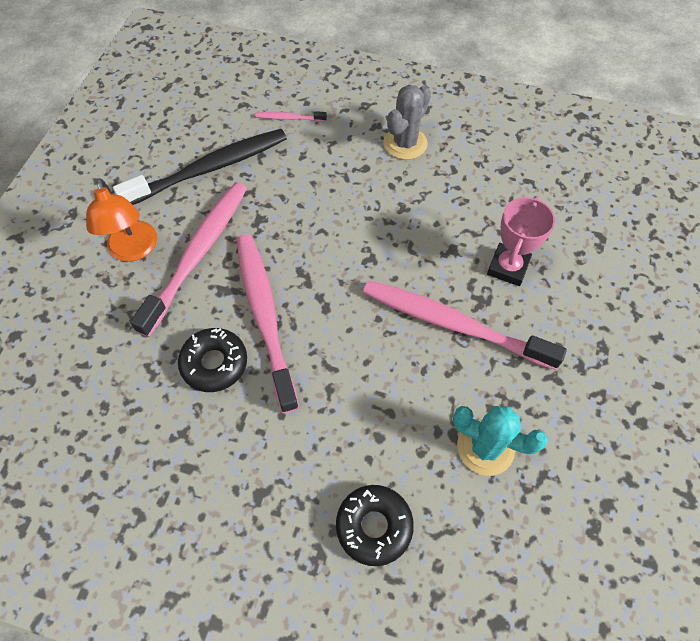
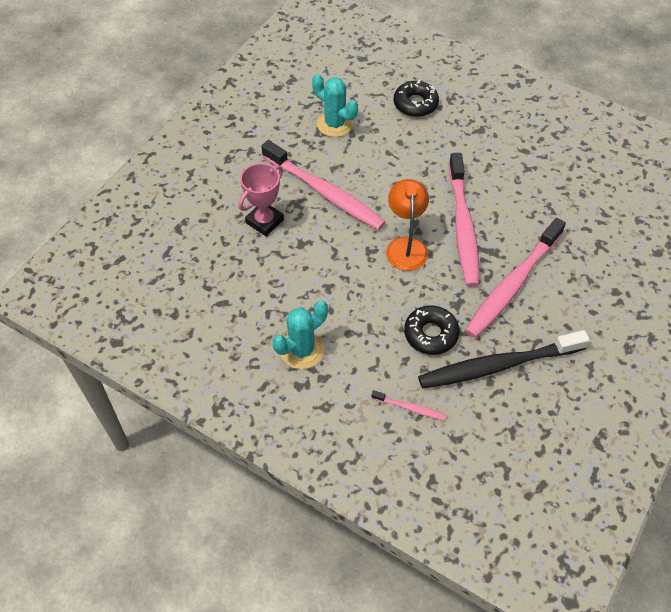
camera: 165 degrees left, 5 degrees down
(134, 250) = (568, 300): orange lamp -> orange lamp (405, 246)
(214, 363) = (504, 203): black donut -> black donut (431, 334)
(405, 143) = (302, 350): grey cactus -> turquoise cactus

